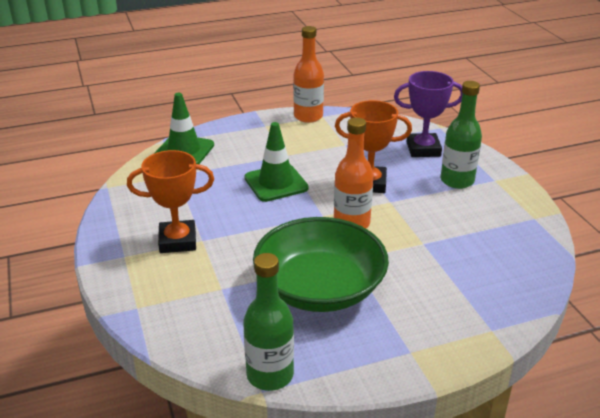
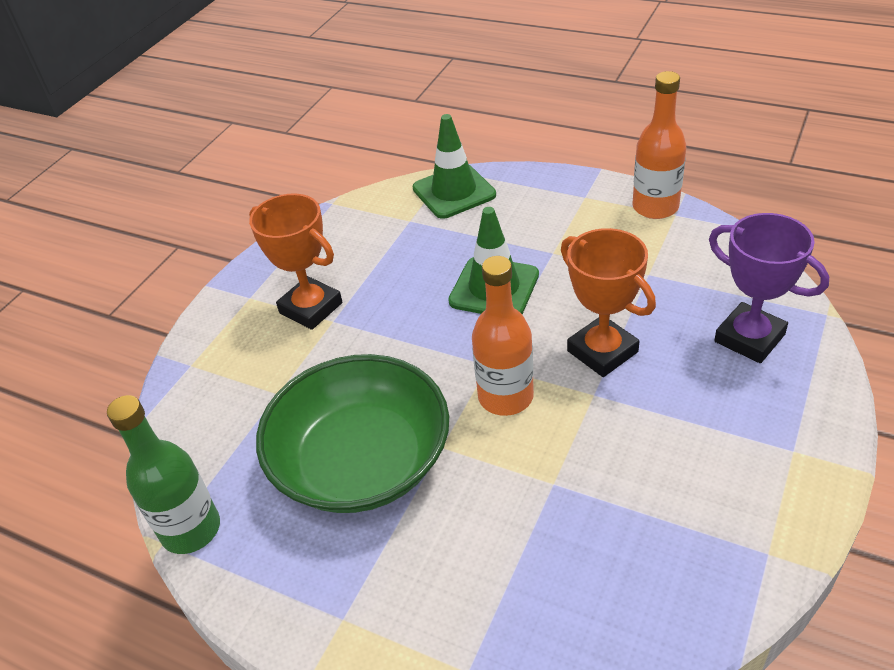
camera: 50 degrees right, 10 degrees up
(457, 181) = (730, 417): green bottle -> none

